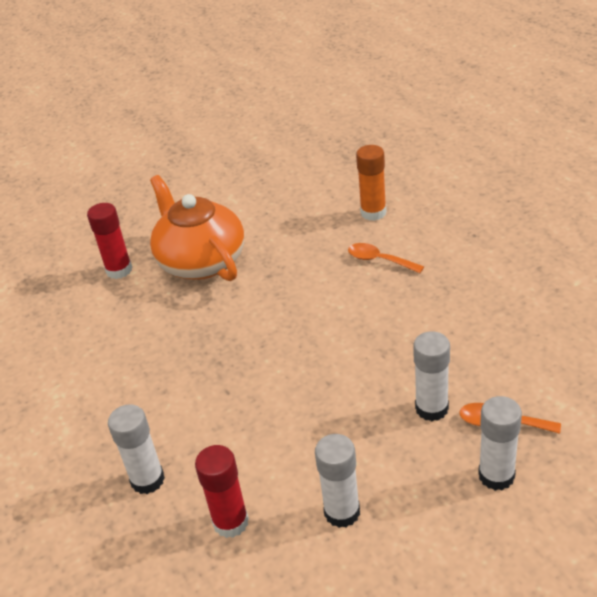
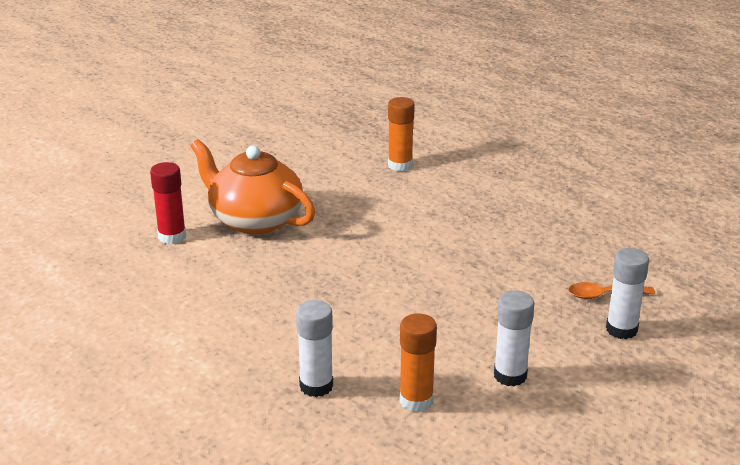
camera: 25 degrees left, 10 degrees down
(230, 522) = (416, 400): red glue stick -> orange glue stick
(379, 260) = (428, 199): orange spoon -> none
(431, 408) = (541, 295): white glue stick -> none

